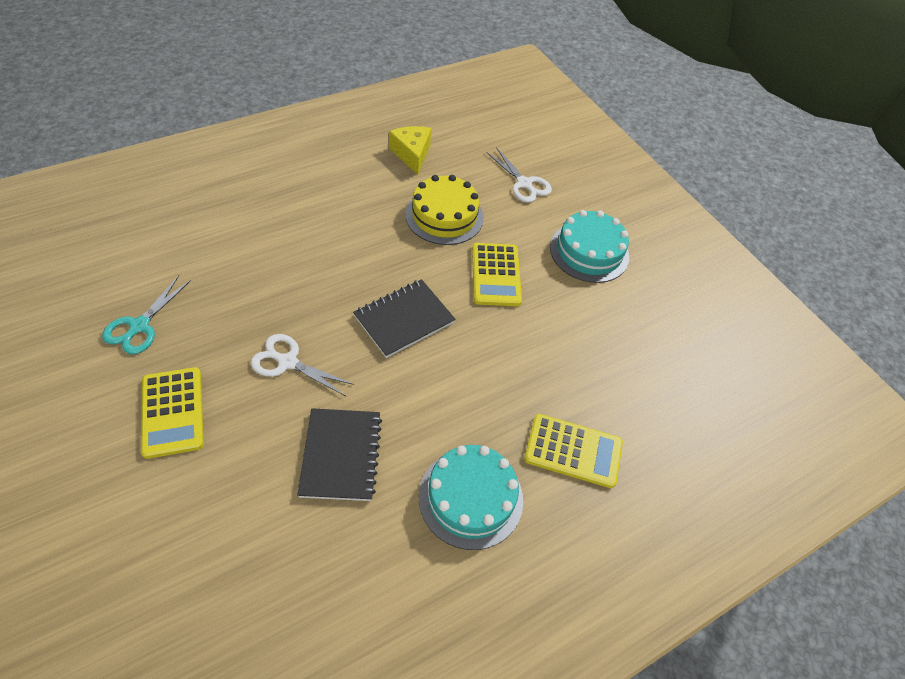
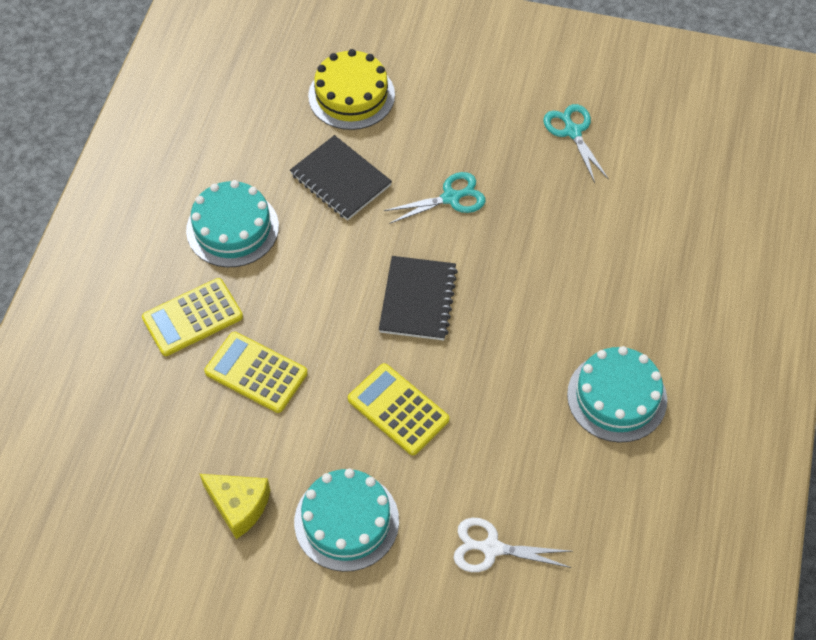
camera: 140 degrees right, 5 degrees up
(173, 412) = (470, 112): yellow calculator -> yellow calculator (256, 373)
(288, 362) = (451, 198): white scissors -> turquoise scissors
(369, 182) = (617, 397): none -> turquoise cake
(411, 154) = (630, 470): yellow cheese -> yellow cheese (239, 506)
(444, 216) = (511, 427): yellow cake -> yellow cake (351, 95)

